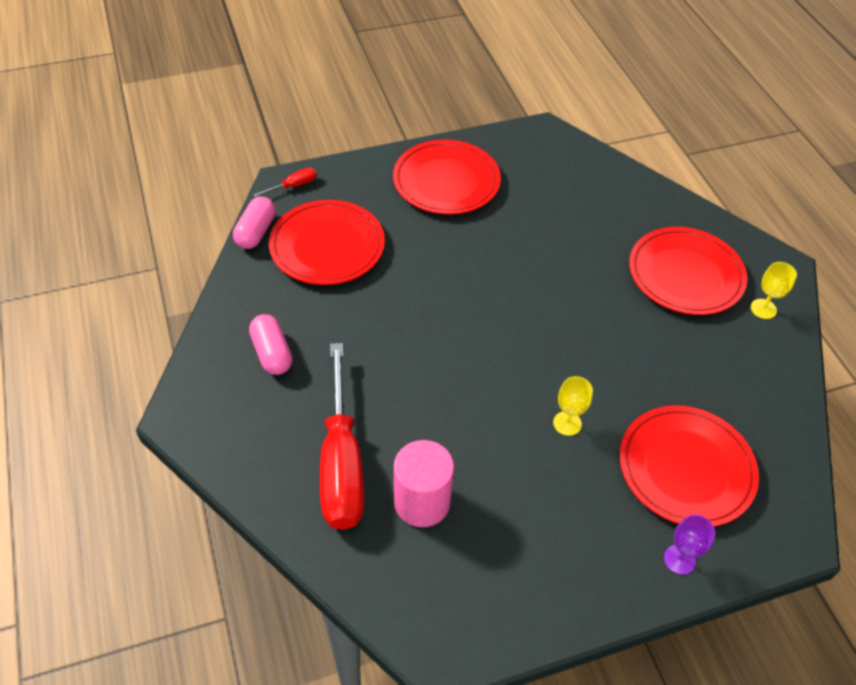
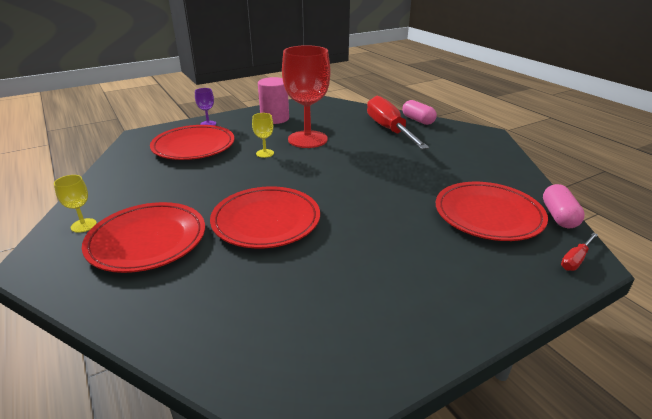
camera: 170 degrees right, 20 degrees down
(272, 353) = (466, 158): pink capsule -> pink capsule (418, 120)
(422, 502) = (341, 125): pink cylinder -> pink cylinder (275, 118)
(446, 182) = (418, 293): red plate -> red plate (266, 221)
(493, 456) = (307, 139): none -> red goblet

